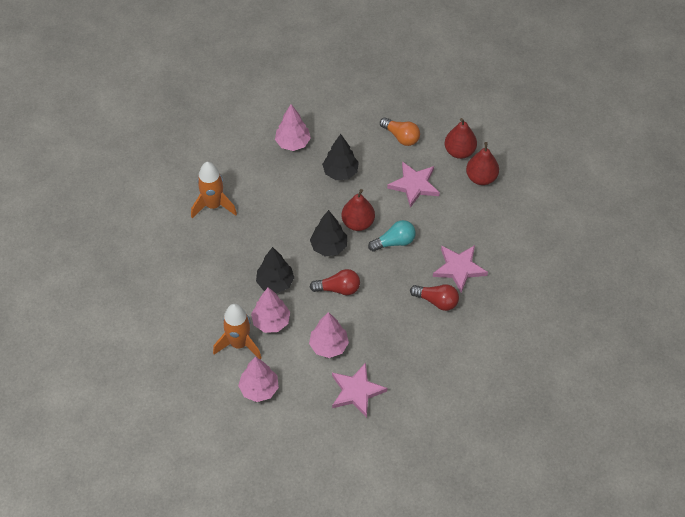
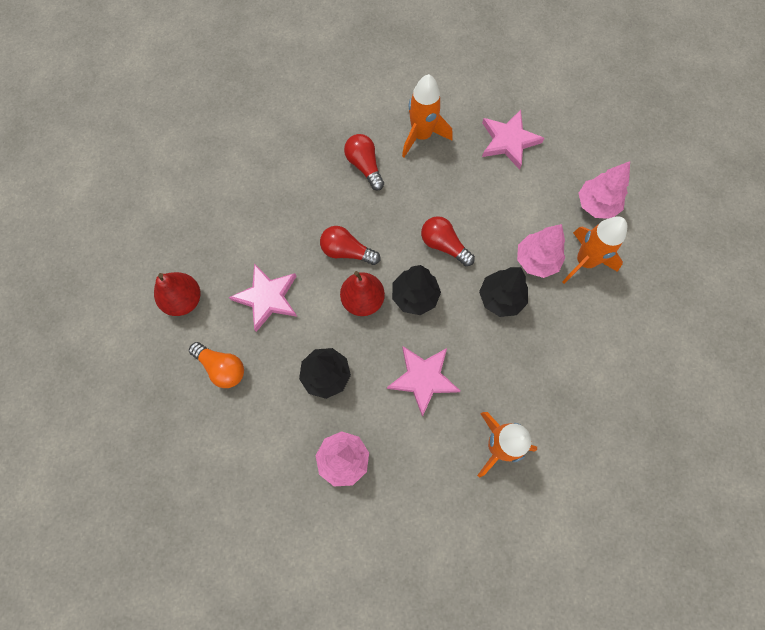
camera: 140 degrees left, 15 degrees up
(329, 346) = (500, 197): pink tree -> none
(394, 242) = (347, 251): turquoise light bulb -> red light bulb
(401, 137) = (222, 368): orange light bulb -> orange light bulb turned 135 degrees clockwise
(419, 350) = (421, 135): none -> orange rocket
(459, 268) = (314, 180): pink star -> pink star (423, 378)
(481, 178) = (196, 253): red pear -> none

